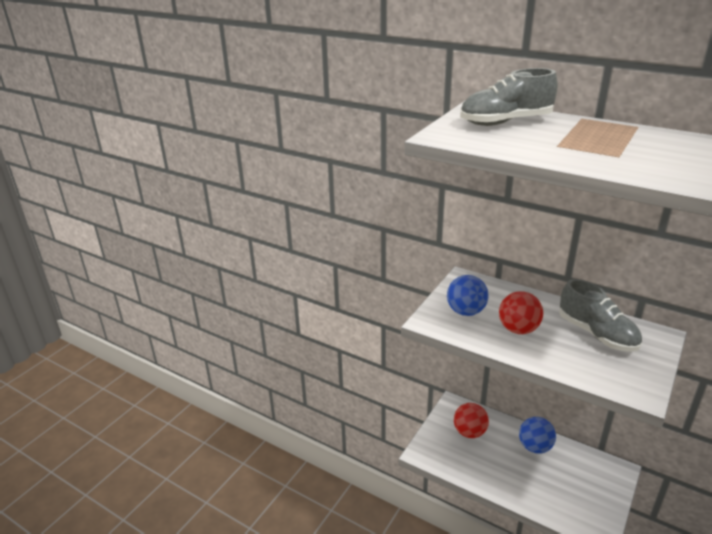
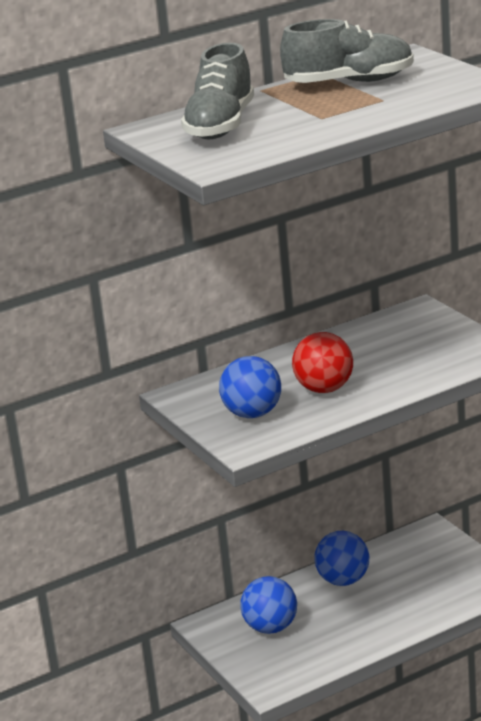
camera: 60 degrees left, 5 degrees down
(469, 432) = (271, 628): red ball -> blue ball
(596, 334) = (381, 344): grey shoe -> grey shoe (349, 82)

